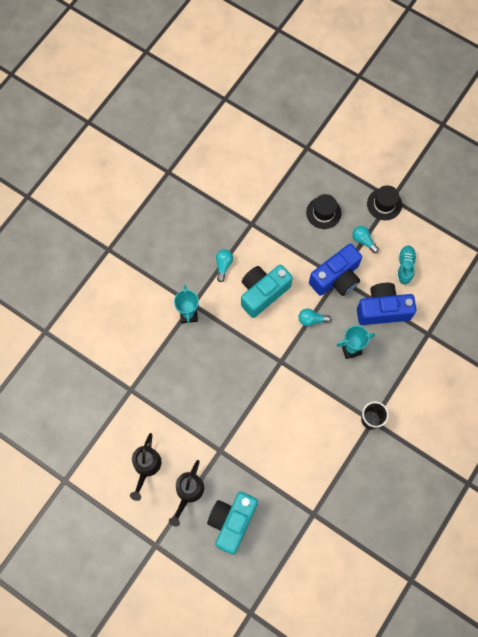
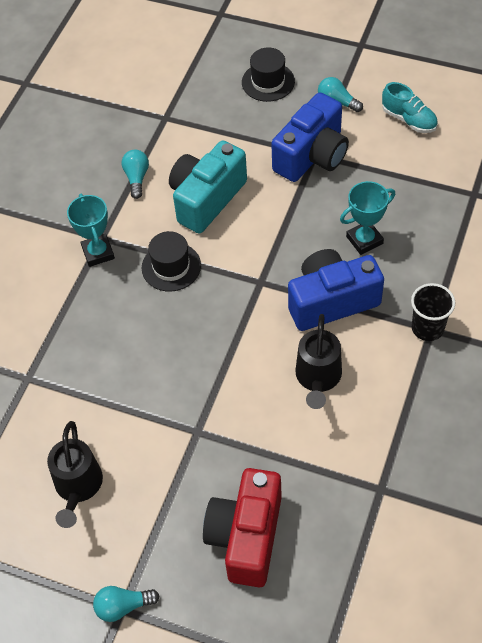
camera: 10 degrees left, 15 degrees down
(188, 493) = (159, 509): black watering can -> black watering can (318, 378)
(232, 522) = (246, 536): turquoise camera -> red camera
(311, 319) = (291, 216): turquoise light bulb -> turquoise light bulb (123, 606)
(382, 310) = (395, 179): blue camera -> blue camera (331, 301)
(384, 204) = (352, 53): black hat -> black hat (171, 266)
(405, 267) = (409, 120): turquoise shoe -> turquoise shoe turned 135 degrees clockwise

